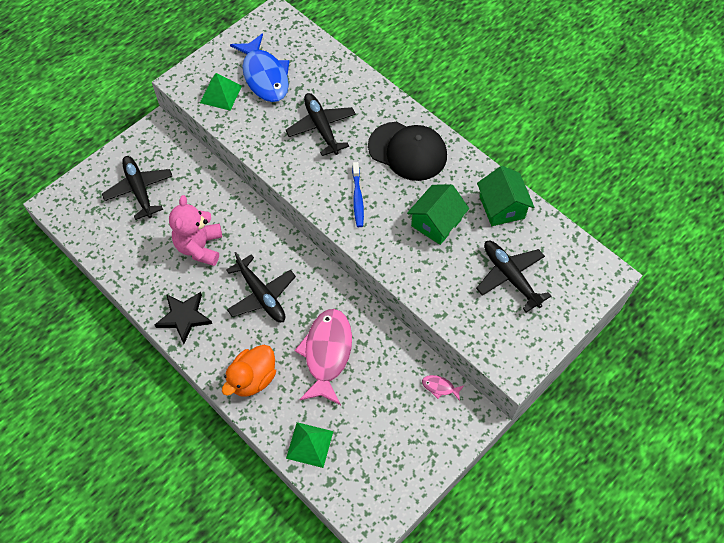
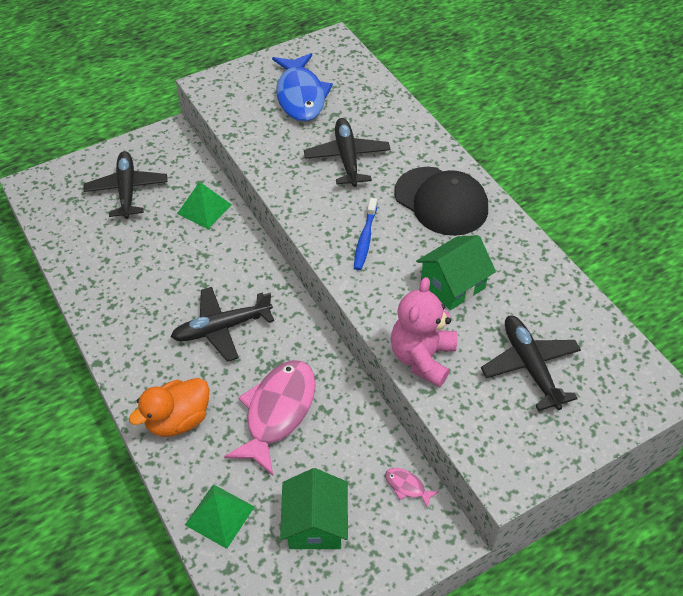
camera: 15 degrees right, 10 degrees down
(184, 317) = (124, 332): black star -> none
(200, 247) = (171, 261): pink teddy bear -> pink teddy bear (422, 358)
(220, 94) = (245, 104): green pyramid -> green pyramid (204, 209)
(261, 295) = (222, 328): black plane -> black plane turned 90 degrees clockwise
(502, 207) = (540, 284): green house -> green house (315, 524)

